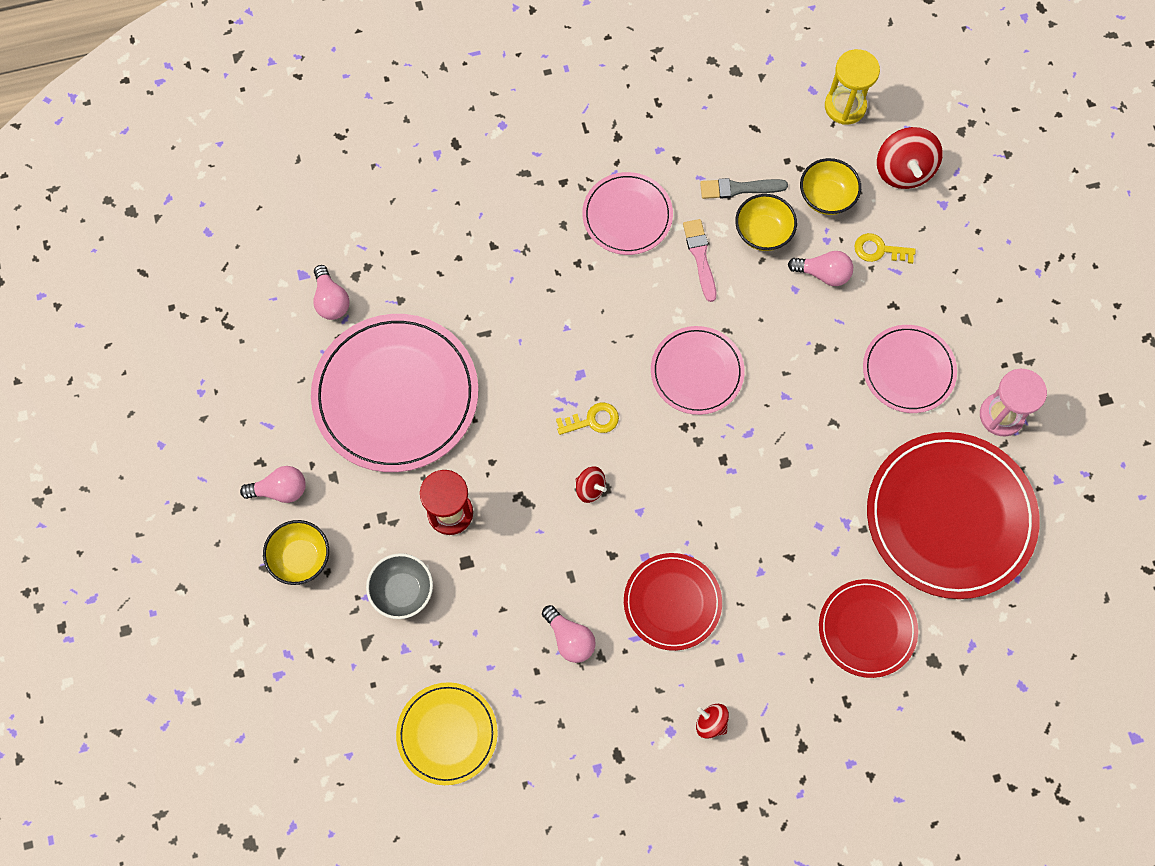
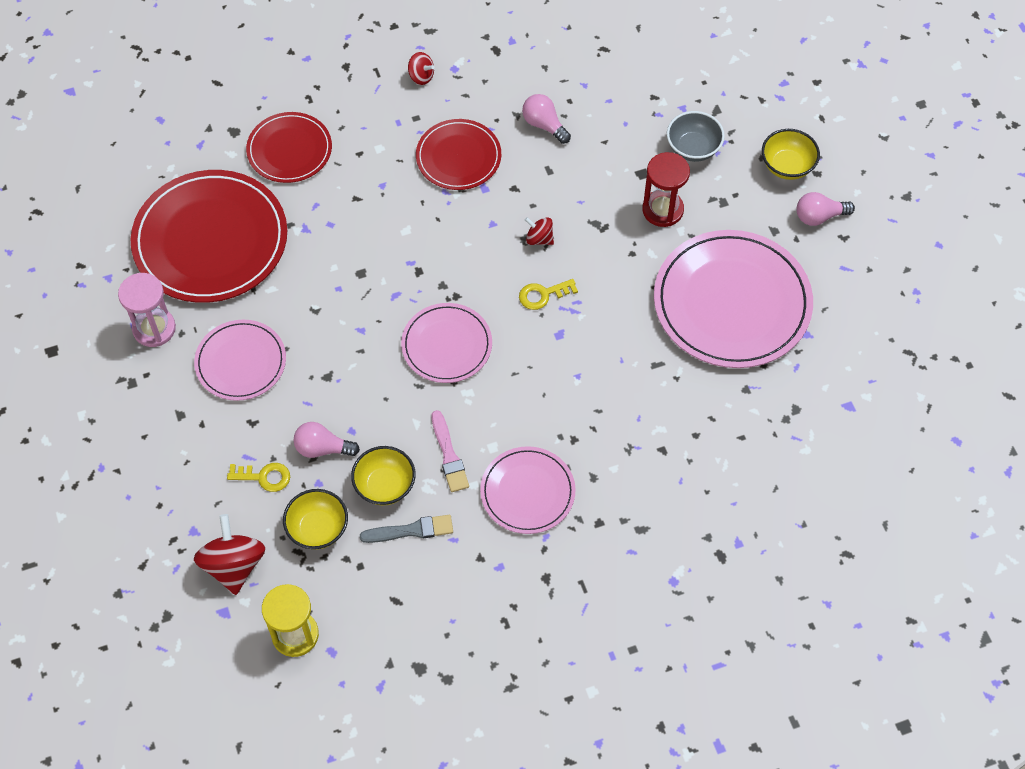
camera: 175 degrees right, 10 degrees down
(331, 300) = (814, 383): pink light bulb -> none
(447, 734) = (636, 54): yellow plate -> none

